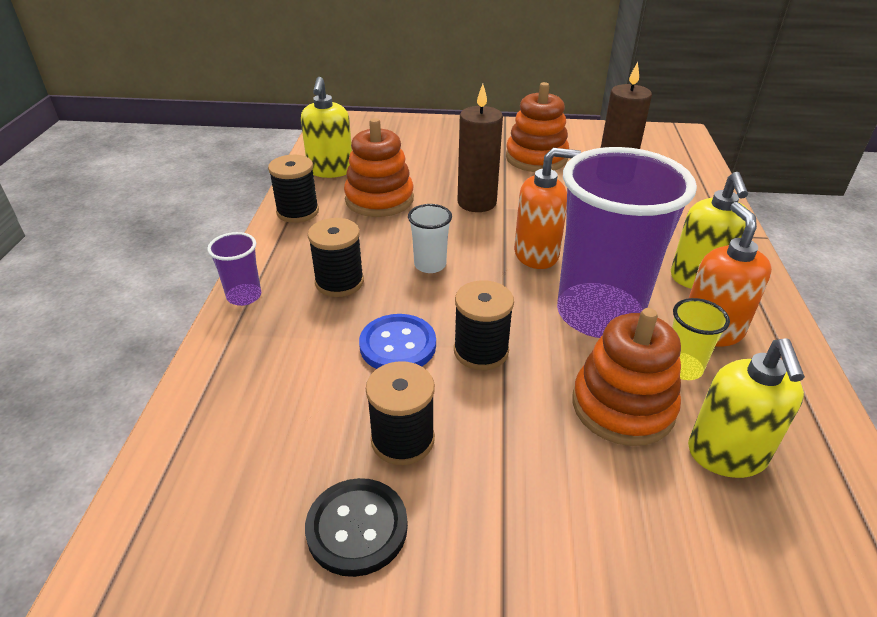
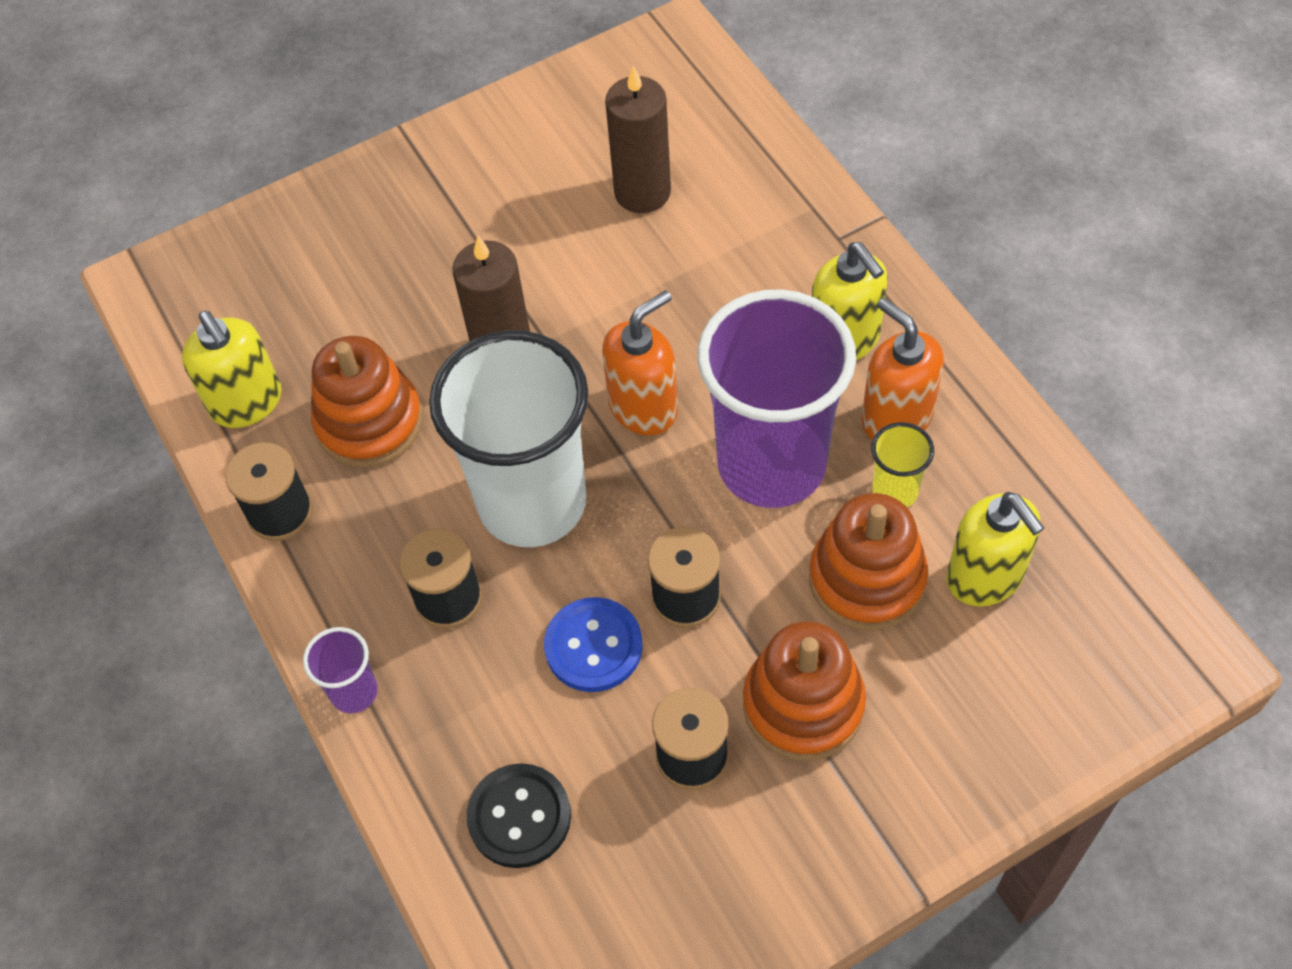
camera: 30 degrees left, 20 degrees up
(357, 528) = (725, 869): black button -> black button (519, 817)
(430, 265) = (532, 503): white cup -> white cup, size x2.40
(536, 158) = (515, 208): orange stacking toy -> orange stacking toy (803, 704)

